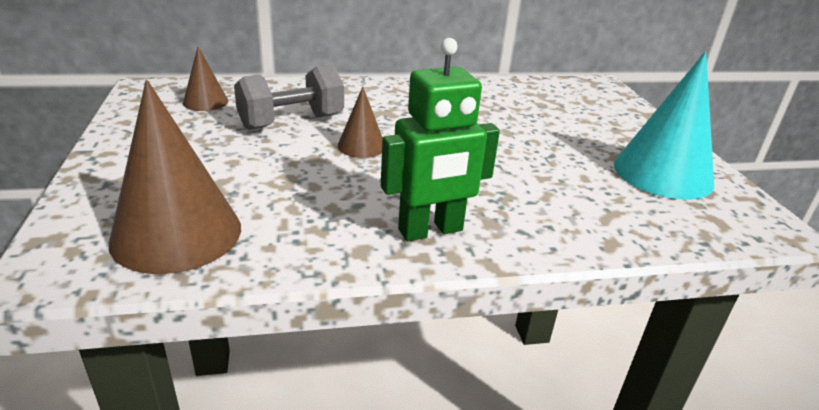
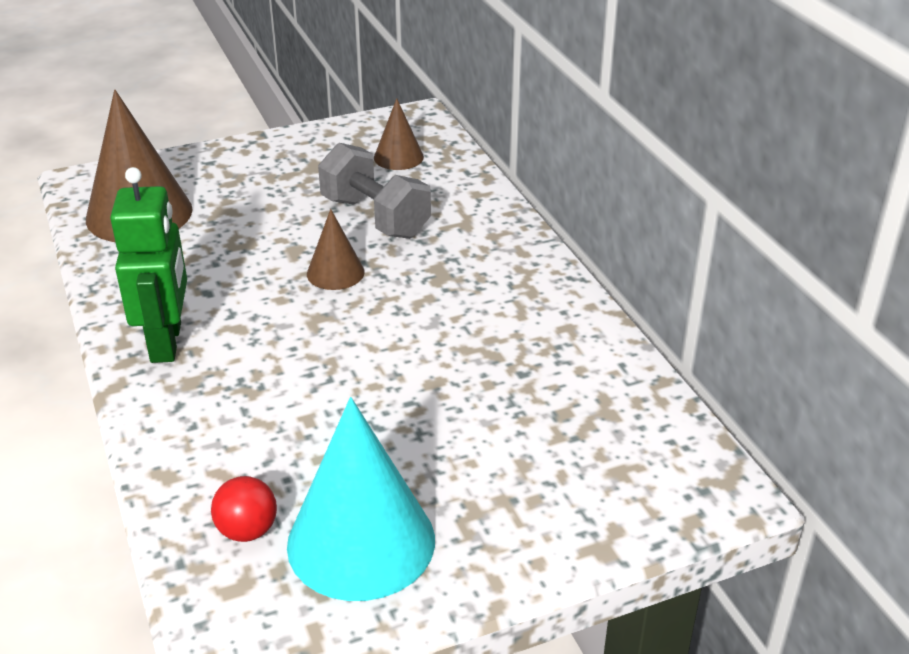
camera: 80 degrees right, 5 degrees up
(431, 230) = (167, 342): green robot -> green robot turned 150 degrees counterclockwise
(664, 212) = (247, 530): none -> red ball

